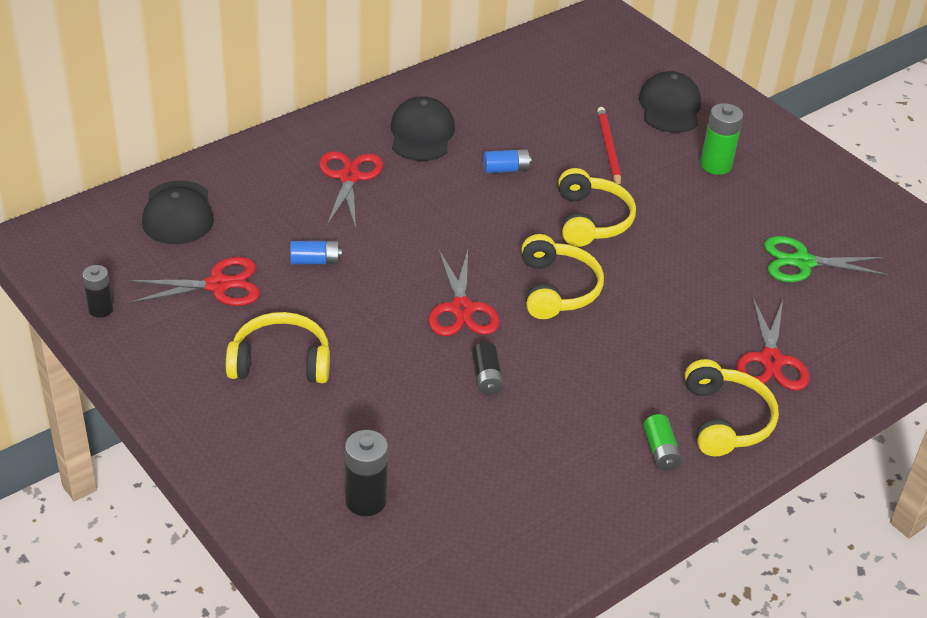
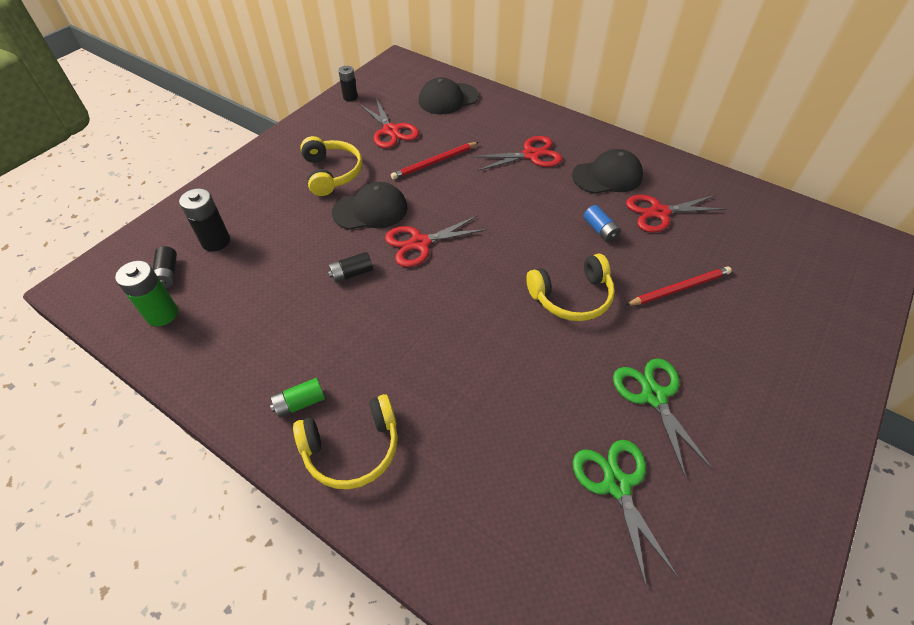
camera: 75 degrees right, 10 degrees up
(315, 261) = (434, 162): blue battery -> red pencil
(408, 556) = (168, 274): none -> black battery
(557, 289) = (470, 293): yellow headphones -> none
(670, 107) = (783, 321): black cap -> black cap (370, 210)
(715, 165) = (721, 376): green battery -> green battery (162, 314)
(724, 211) = (653, 396): none -> green scissors
(771, 360) = (448, 476): red scissors -> red scissors (659, 213)

